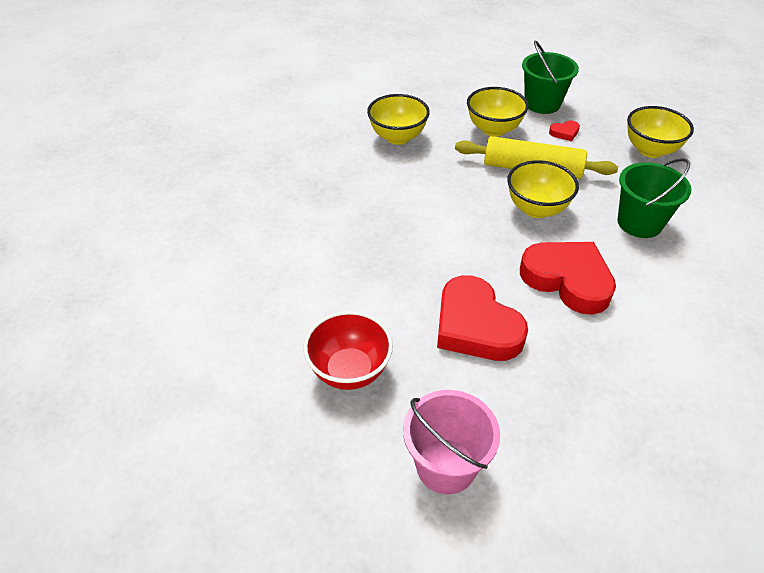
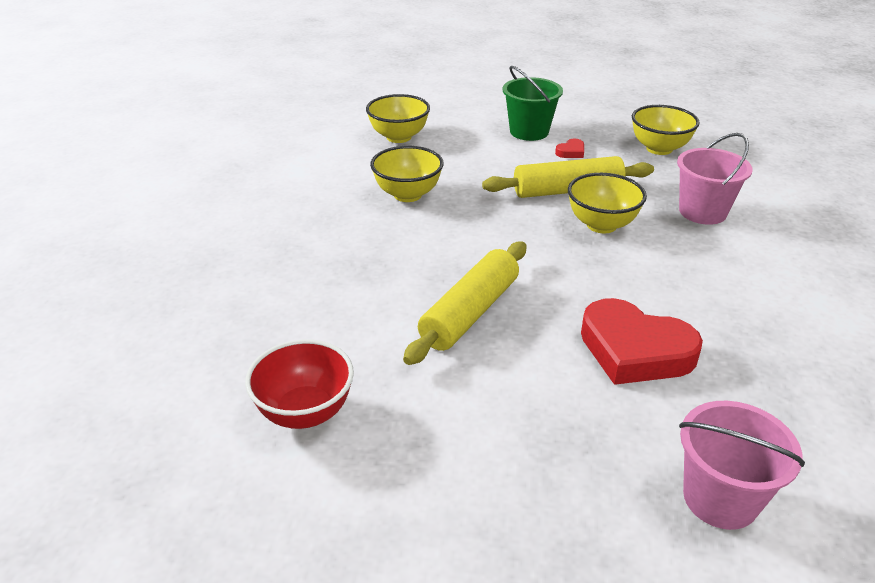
camera: 25 degrees left, 10 degrees down
(349, 371) = (543, 441): red bowl -> red bowl (305, 412)
(372, 252) = (470, 313): none -> yellow rolling pin
(493, 129) = (501, 164): yellow bowl -> yellow bowl (399, 137)
(567, 280) = (683, 280): red heart -> none
(639, 223) = (702, 212): green bucket -> pink bucket

